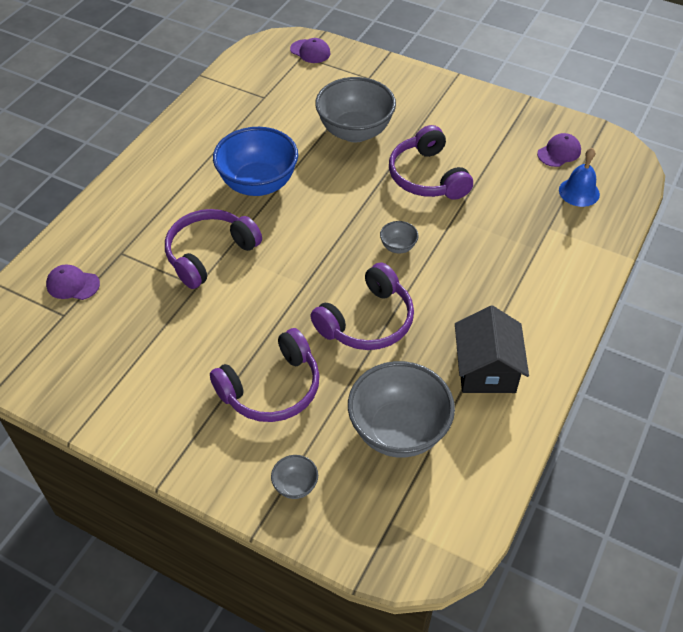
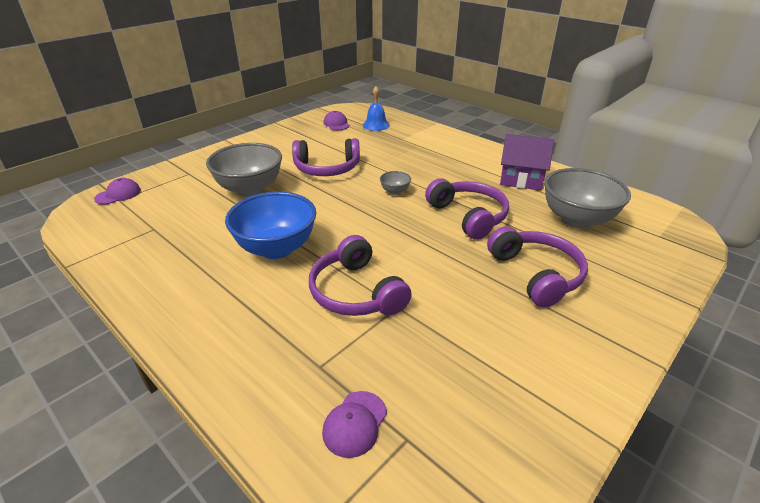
camera: 75 degrees left, 15 degrees down
(295, 486) = (639, 275): grey bowl -> none
(486, 369) = (521, 179): black house -> purple house

